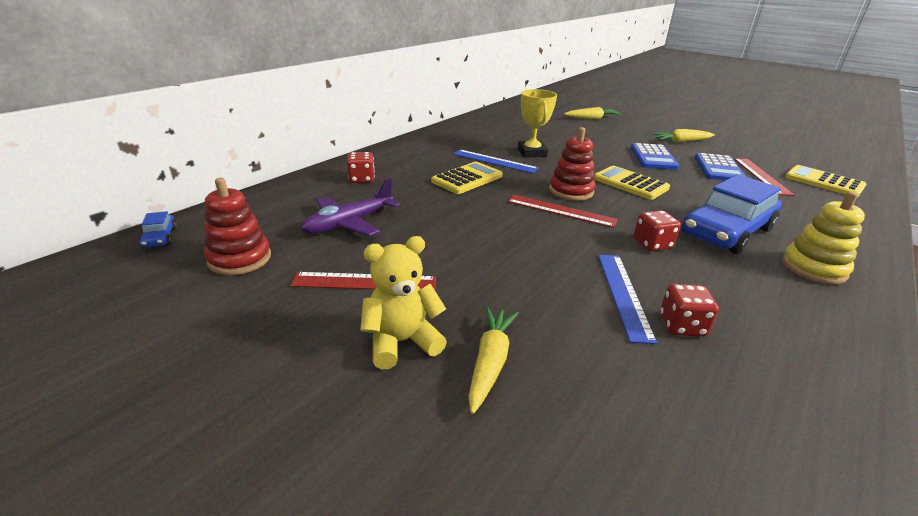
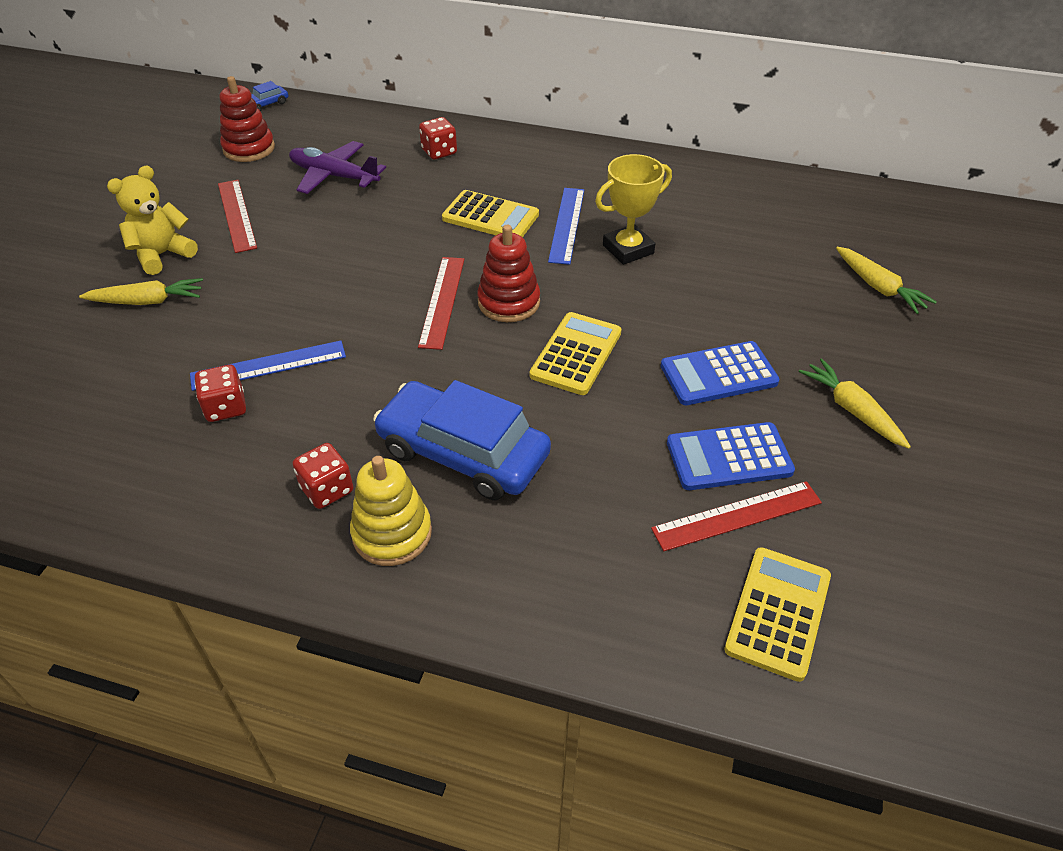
camera: 70 degrees right, 15 degrees up
(402, 342) = (162, 255): yellow teddy bear -> yellow teddy bear turned 90 degrees counterclockwise
(652, 244) = (390, 382): red dice -> red dice (327, 489)

